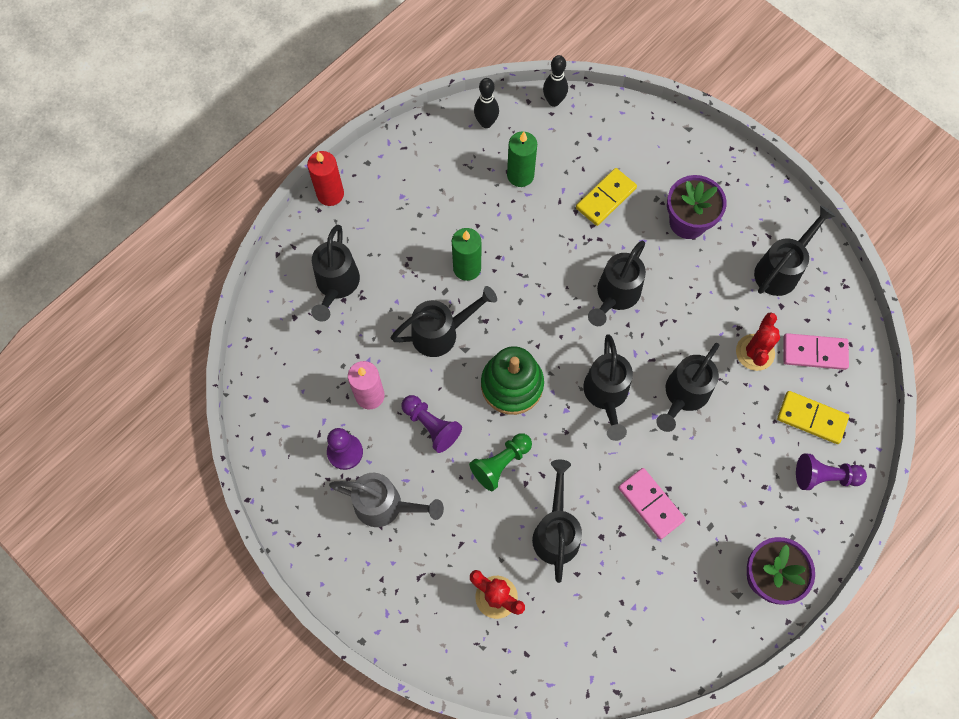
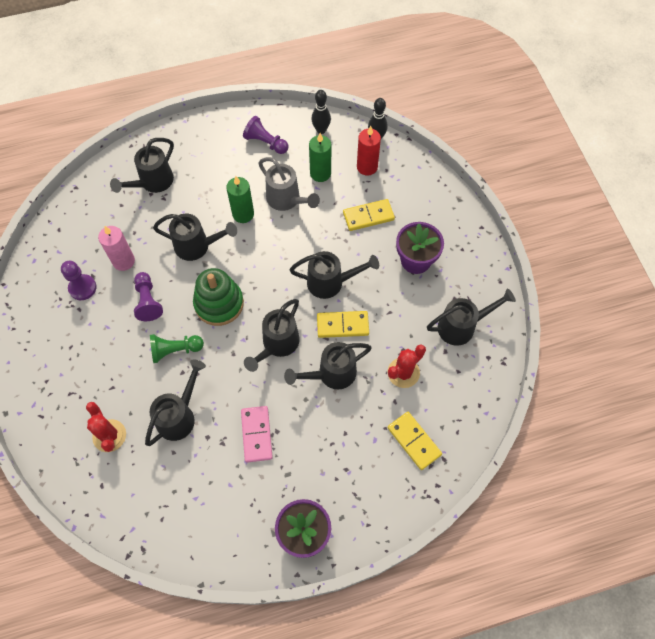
camera: 30 degrees right, 5 degrees down
(330, 194) = (189, 126): red candle -> red candle (367, 167)
(385, 505) = (82, 335): grey watering can -> grey watering can (286, 200)
(615, 295) = (330, 282): black watering can -> black watering can turned 150 degrees counterclockwise
(660, 336) = (342, 325): none -> yellow domino
(814, 353) = (447, 396): pink domino -> none
(824, 476) = (395, 487): purple pawn -> purple pawn (266, 142)

